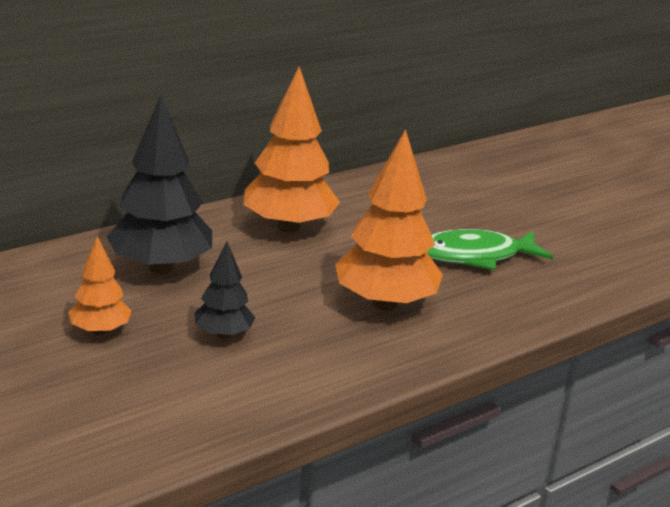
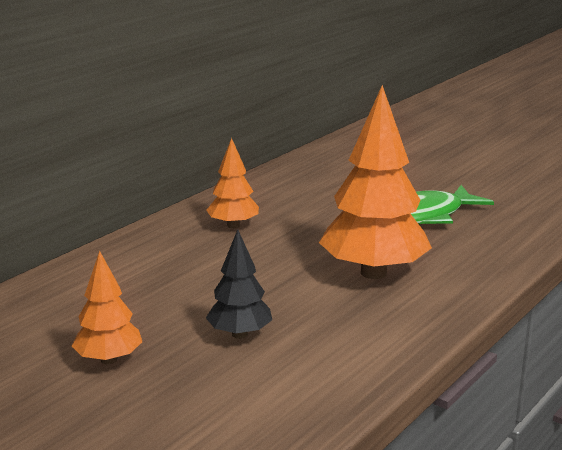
camera: 15 degrees left, 5 degrees down
(161, 267) = (132, 287): black tree -> none
(289, 227) = (233, 225): orange tree -> orange tree, size x0.53

